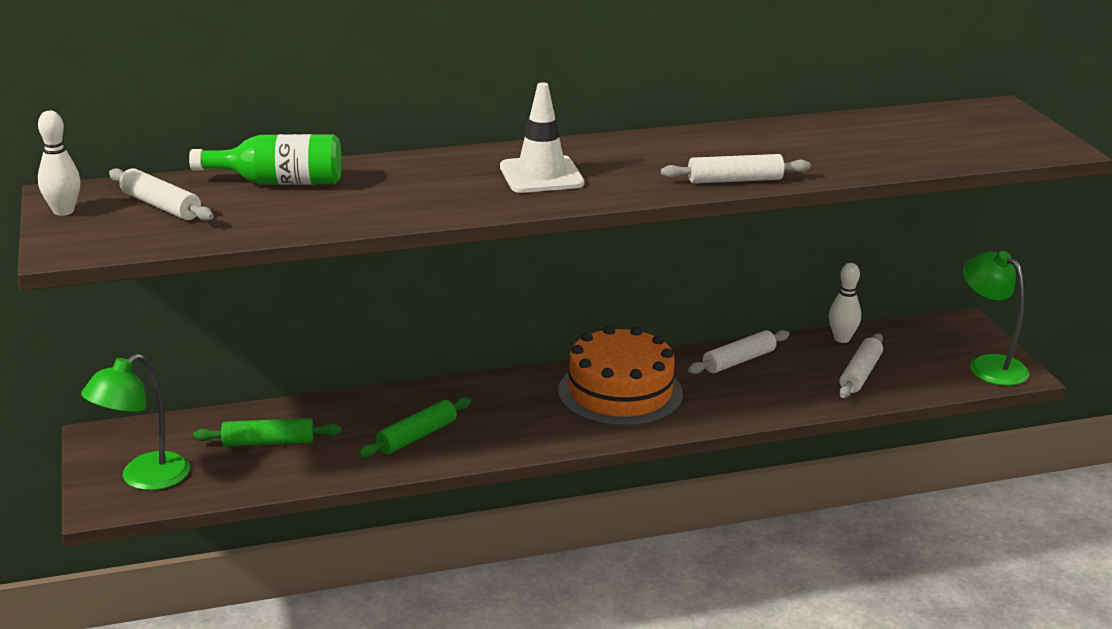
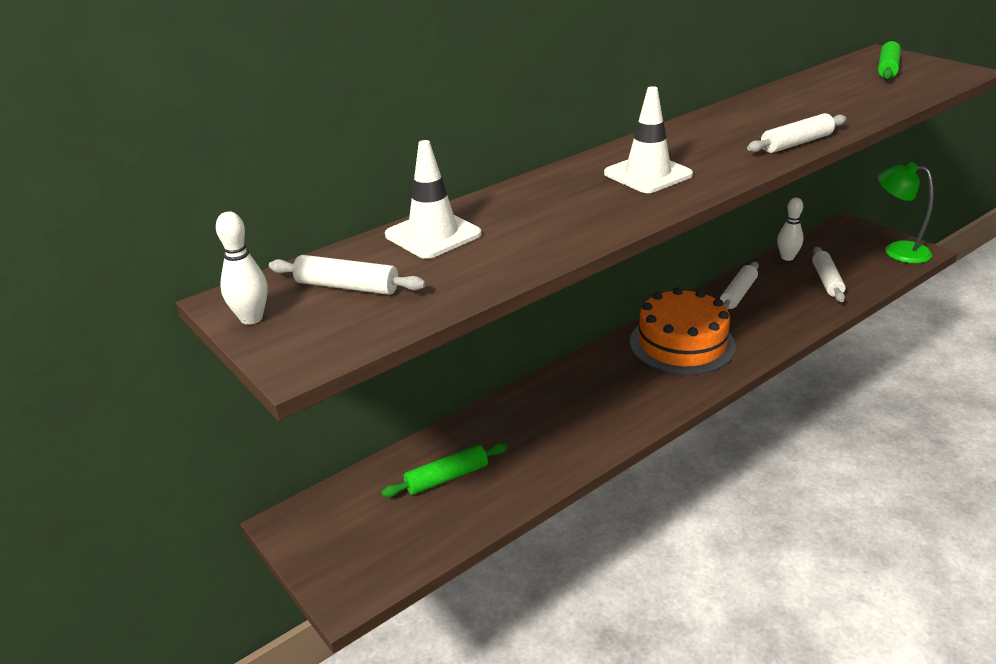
camera: 20 degrees left, 5 degrees up
(144, 478) = (364, 553): green lamp -> none
(279, 182) = (433, 235): green bottle -> white traffic cone
(416, 436) = (565, 431): green rolling pin -> green rolling pin (887, 68)

